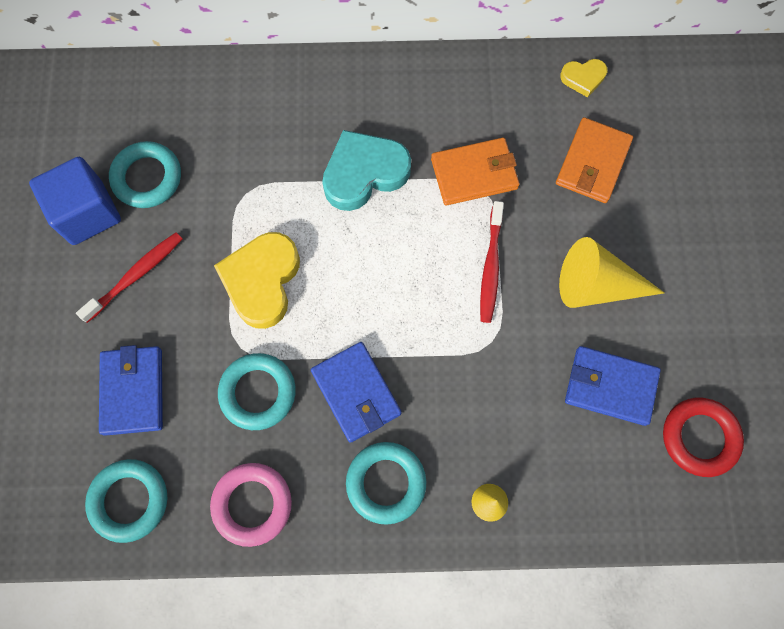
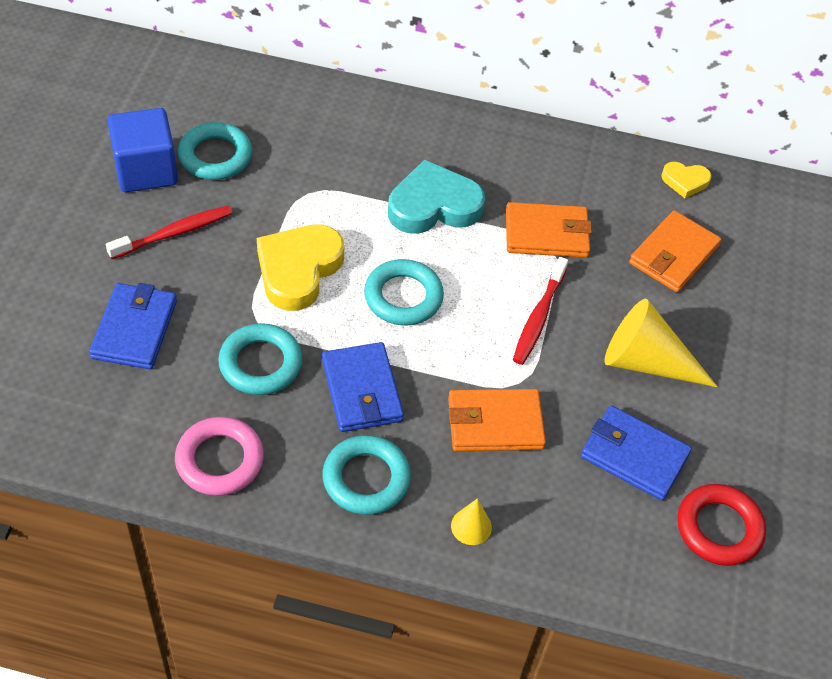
camera: 10 degrees right, 20 degrees down
(129, 500) = (95, 423): turquoise ring -> turquoise ring (403, 297)
(482, 391) = (495, 423): none -> orange wallet

